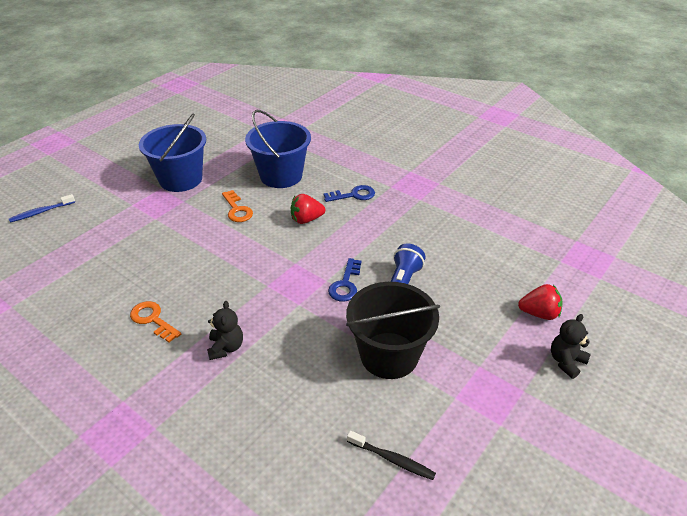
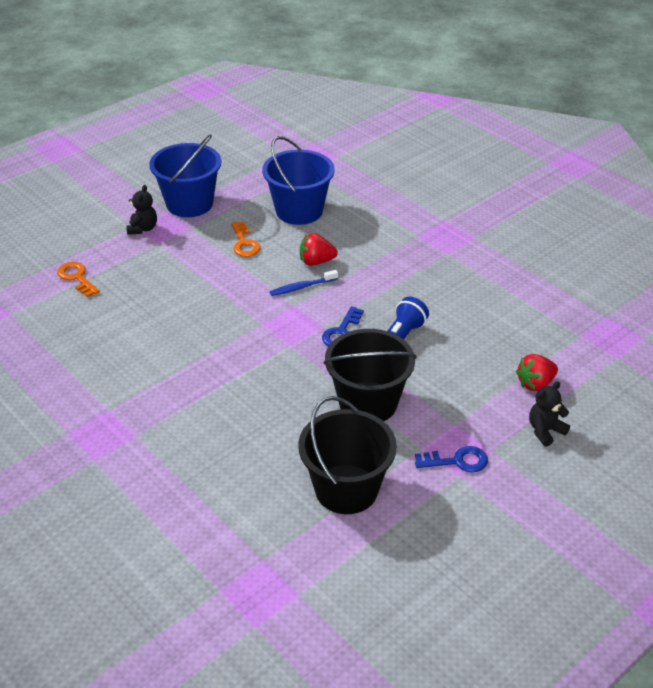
camera: 10 degrees right, 0 degrees up
(41, 212) = (42, 224): blue toothbrush -> blue toothbrush (302, 287)
(153, 320) = (143, 342): orange key -> orange key (77, 278)
(226, 347) = (210, 376): black teddy bear -> black teddy bear (143, 229)
(353, 195) = (374, 240): blue key -> blue key (457, 461)
(392, 459) = (346, 489): black toothbrush -> black bucket
(539, 313) = (535, 384): red strawberry -> red strawberry turned 135 degrees clockwise

